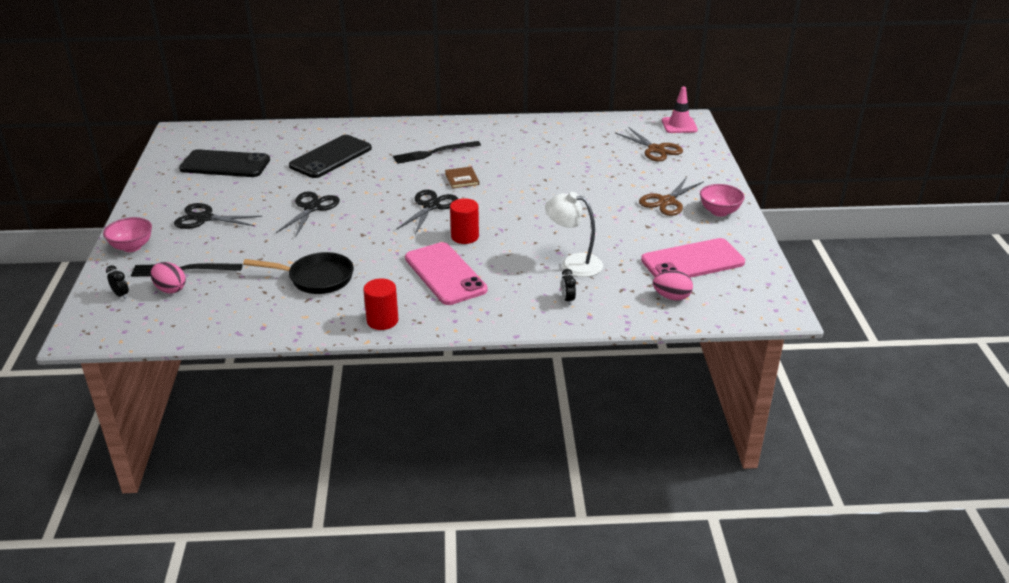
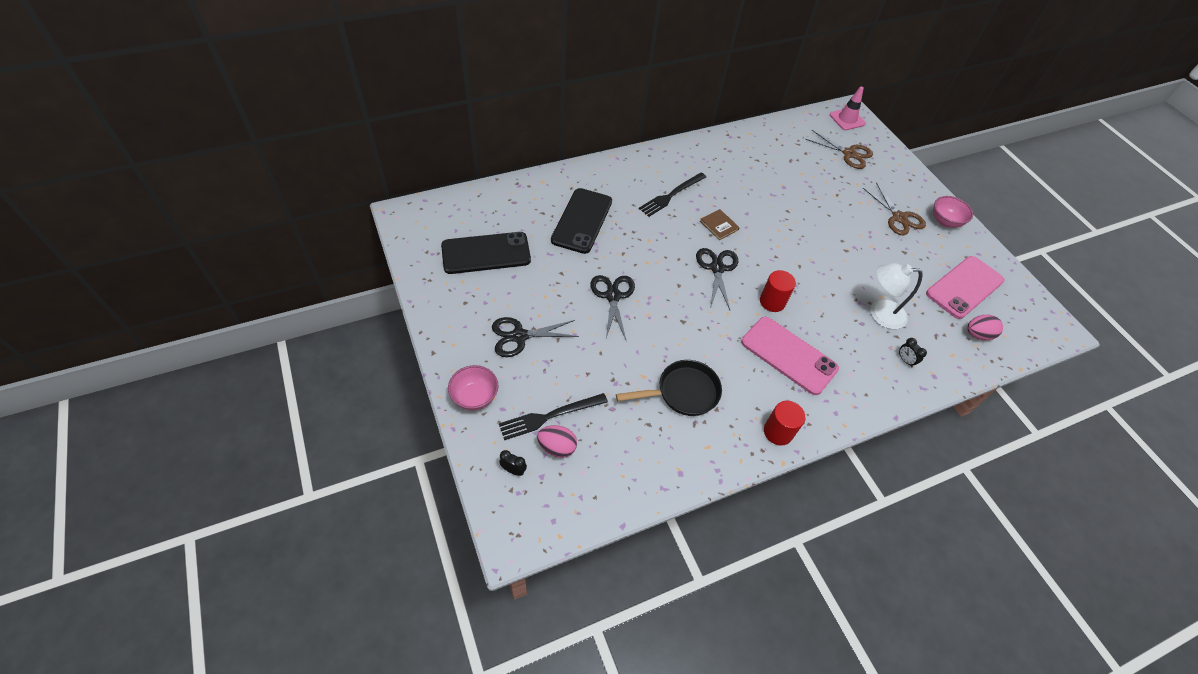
camera: 25 degrees left, 20 degrees up
(666, 201) = (899, 218): brown scissors -> brown scissors turned 45 degrees counterclockwise

